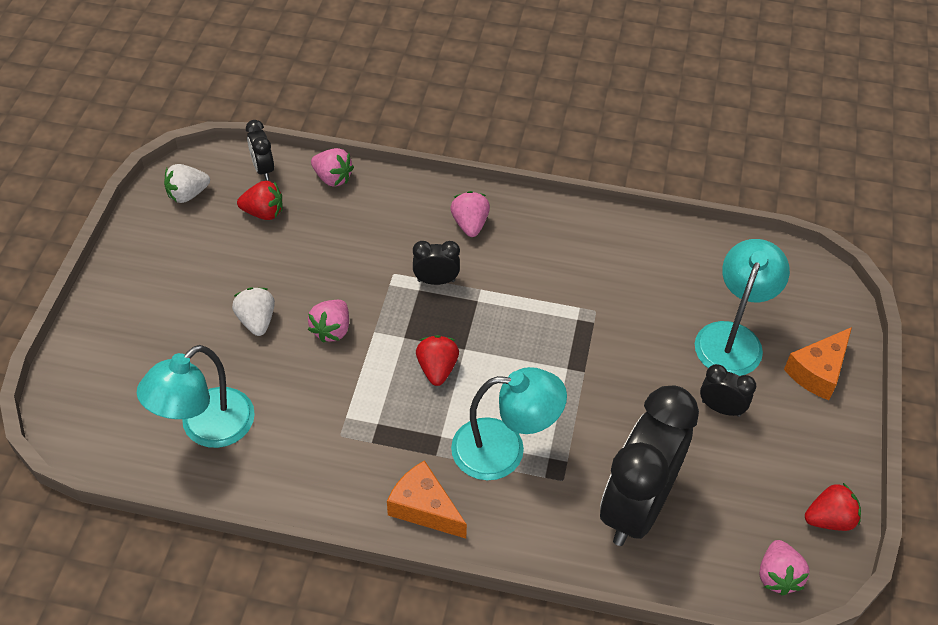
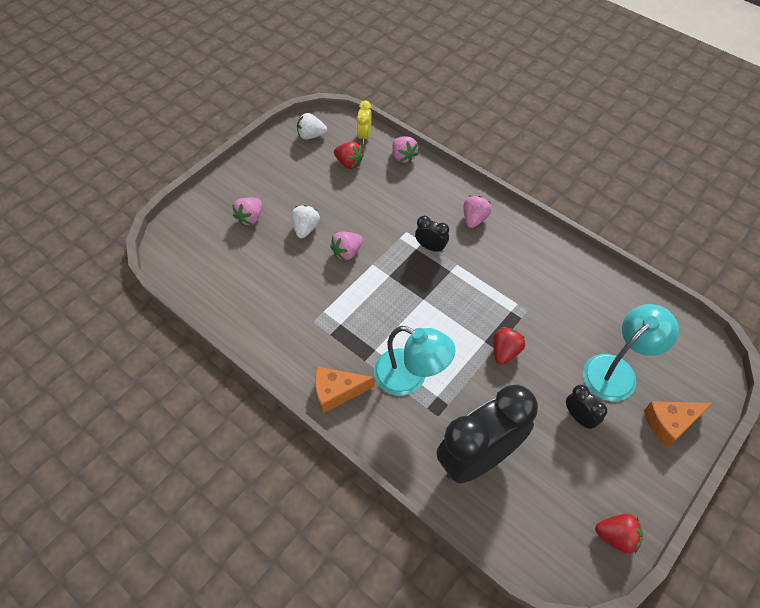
camera: 30 degrees right, 5 degrees up
(206, 428) = (238, 282): turquoise lamp -> none
(263, 169) = (364, 136): black clock -> yellow clock
(424, 508) = (337, 392): orange cheese -> orange cheese turned 75 degrees counterclockwise
(437, 369) = (398, 305): red strawberry -> red strawberry (505, 351)
(777, 576) = (552, 558): pink strawberry -> pink strawberry (250, 218)

